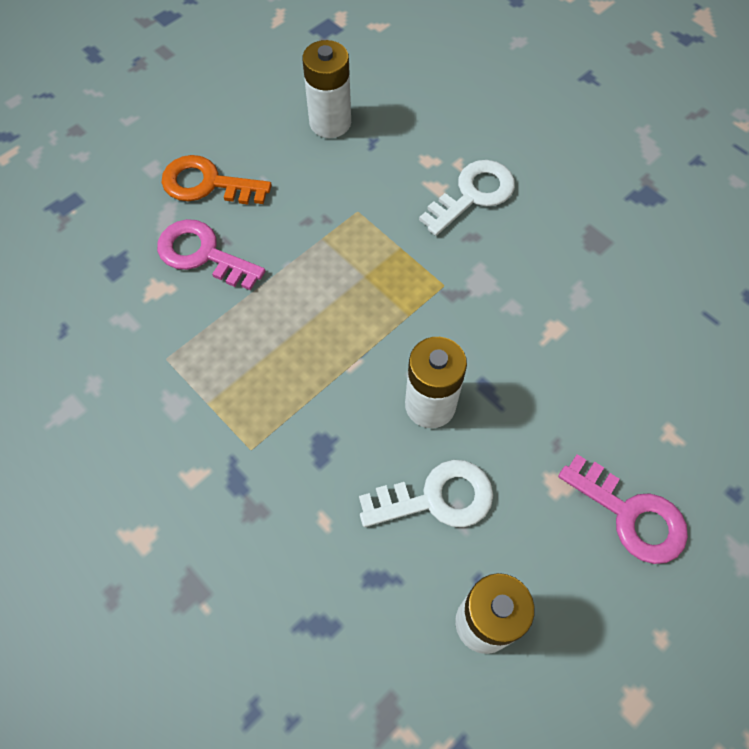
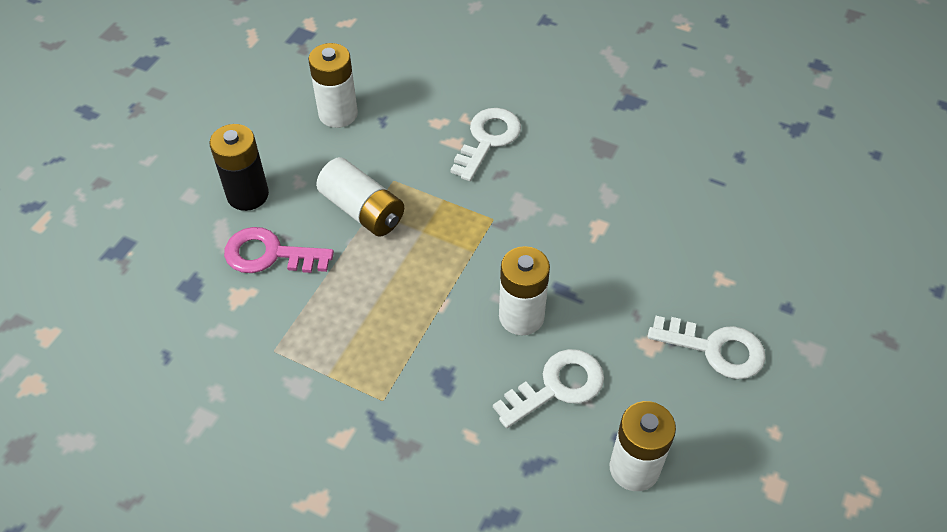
camera: 20 degrees left, 10 degrees down
(207, 184) = (248, 195): orange key -> black battery
(313, 234) = (362, 210): none -> white battery
(631, 515) = (715, 349): pink key -> white key

